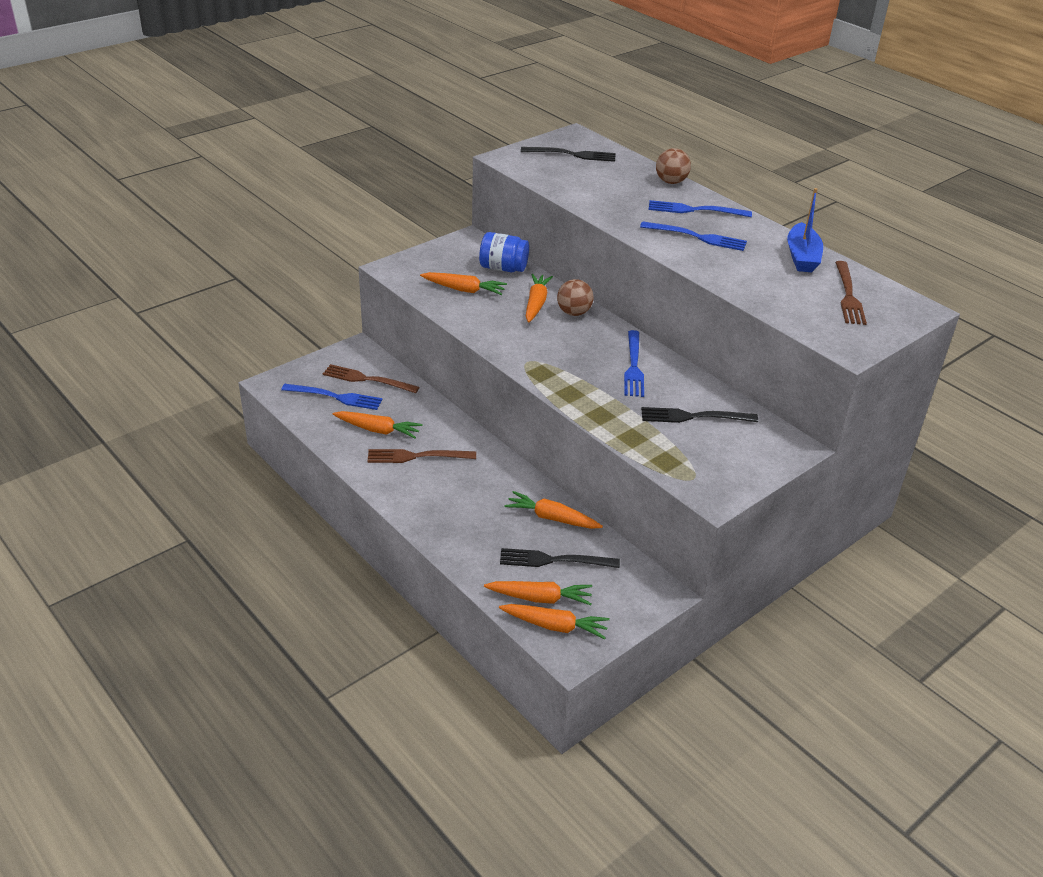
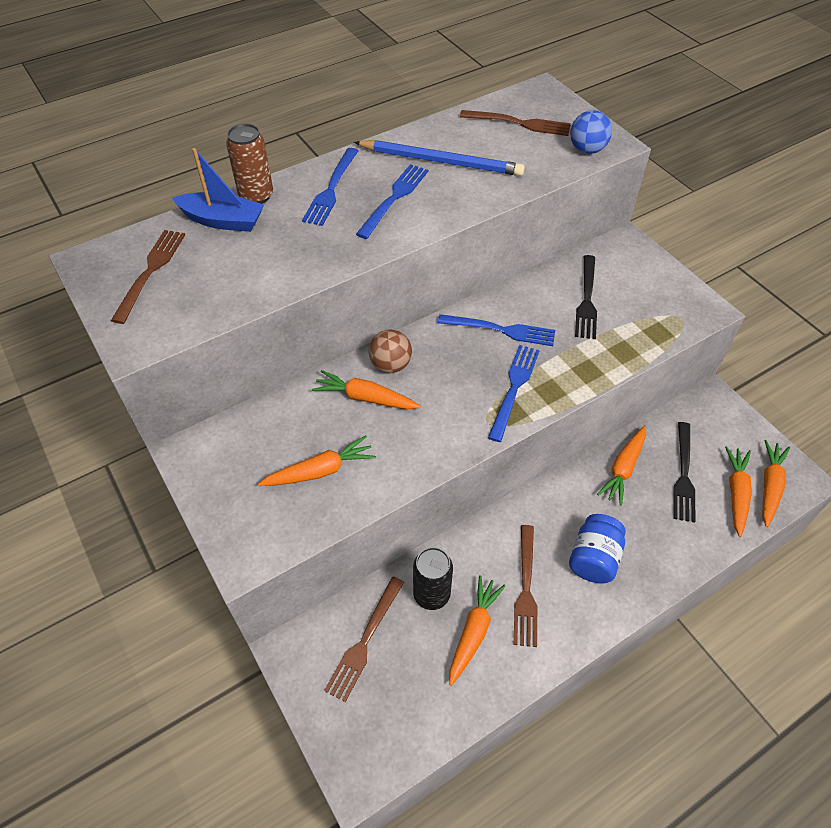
camera: 80 degrees left, 15 degrees up
(336, 397) = (399, 683): blue fork -> blue fork (514, 388)
(407, 408) = (431, 594): none -> black can
(464, 290) = (320, 471): orange carrot -> orange carrot turned 45 degrees clockwise
(503, 268) = (275, 422): blue jar -> blue jar (593, 558)
(572, 154) = (151, 271): black fork -> brown fork
(671, 182) = (256, 196): brown ball -> brown can
(761, 256) = (441, 161): none -> blue pencil
(802, 257) = (444, 135): blue boat -> blue boat (223, 221)
(828, 333) = (587, 150): none -> blue ball

